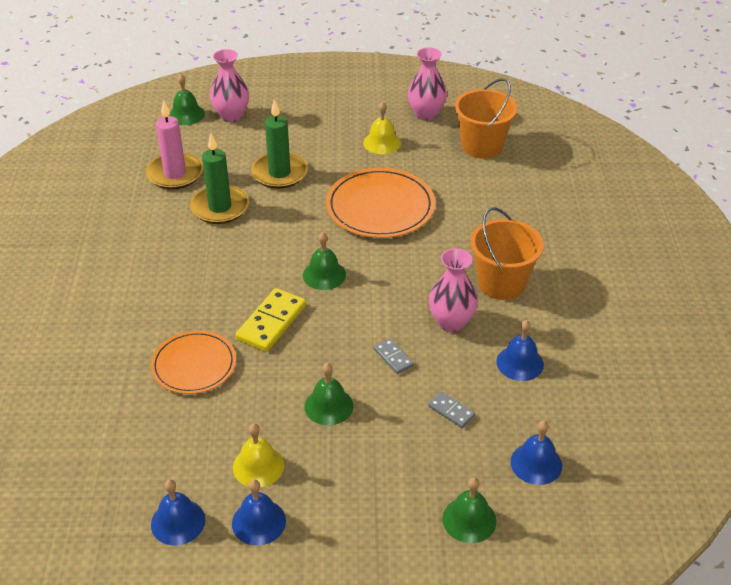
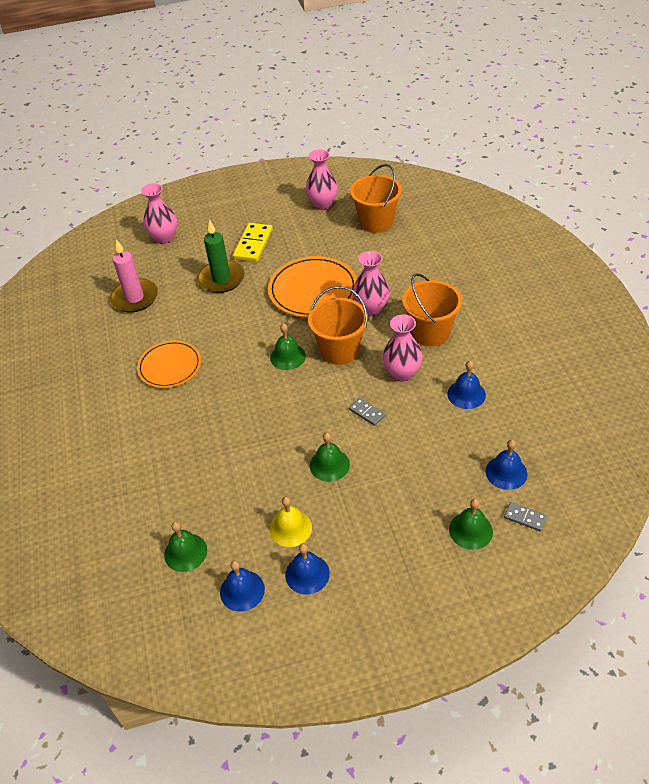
camera: 10 degrees left, 5 degrees up
(186, 114) = (126, 244): green bell -> green bell (185, 552)
(194, 365) = (208, 456): orange plate -> orange plate (170, 366)
(220, 207) = (182, 318): green candle -> none
(271, 322) = (259, 406): yellow domino -> yellow domino (253, 244)
(382, 143) = (295, 236): yellow bell -> none
(387, 280) = (340, 350): none -> orange bucket
(441, 241) = (371, 308): none -> pink vase
(451, 411) = (427, 446): grey domino -> grey domino (525, 517)

